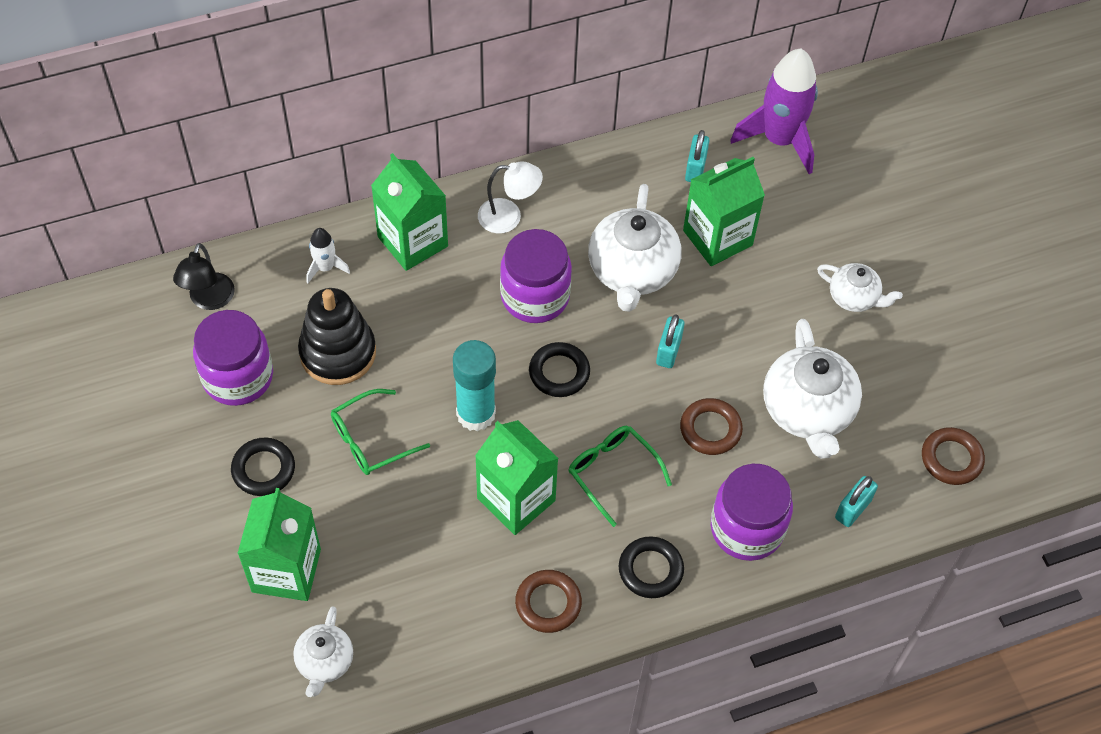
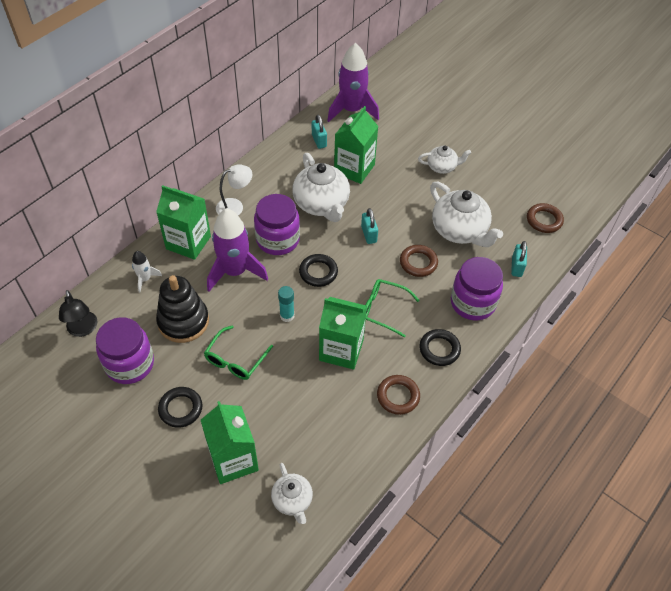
camera: 30 degrees left, 5 degrees down
(448, 315) = (235, 271): none -> purple rocket
(476, 414) = (287, 316): turquoise glue stick -> turquoise glue stick, size x0.57

